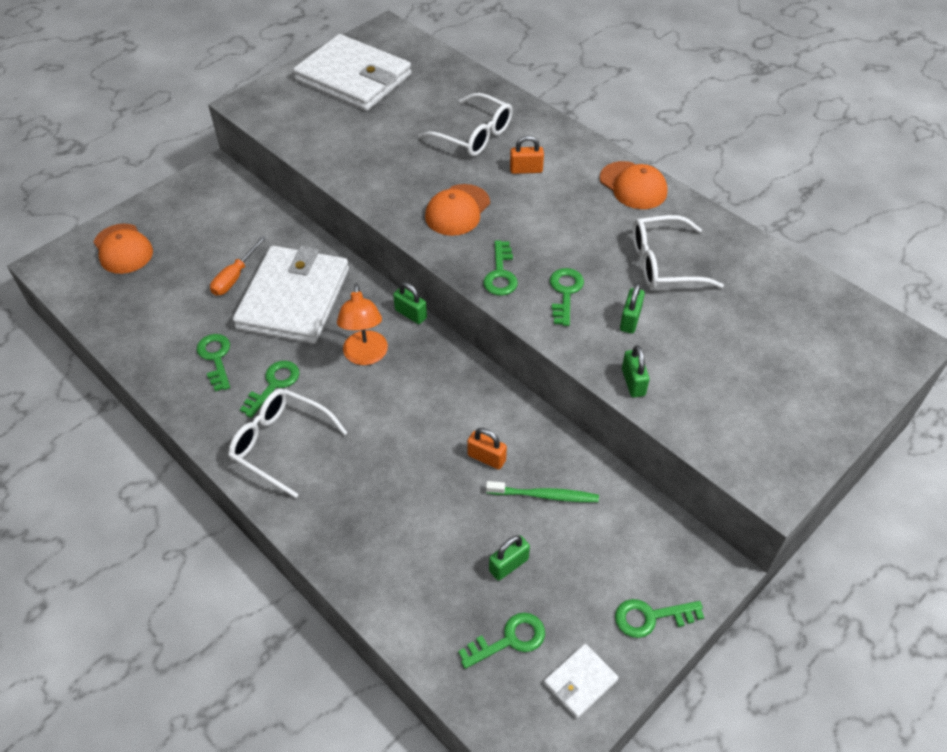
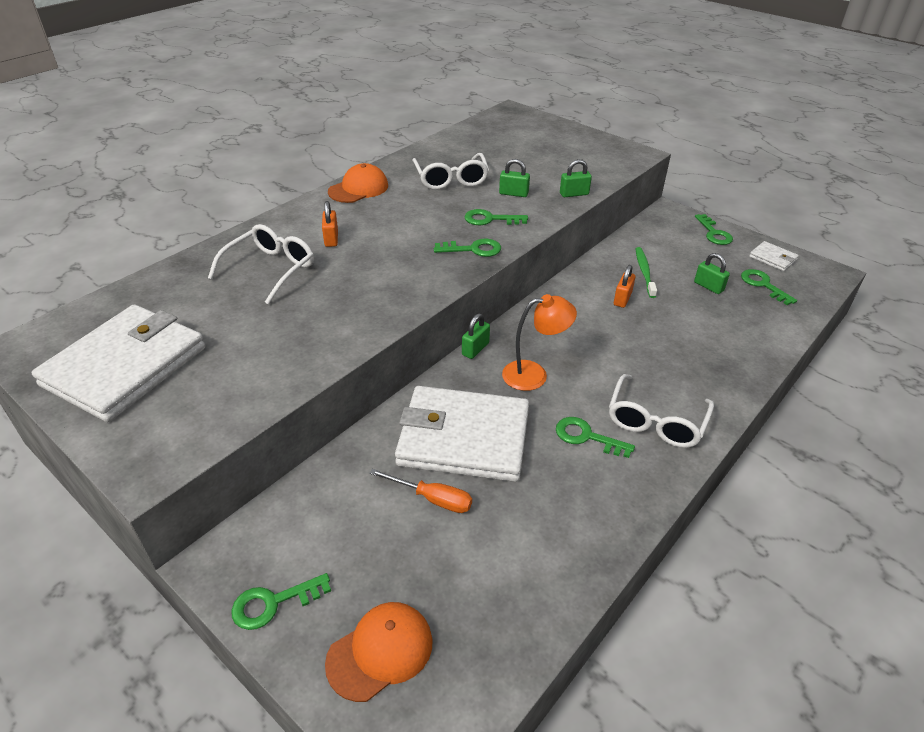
camera: 95 degrees left, 10 degrees down
(216, 358) = (563, 493): green key -> green key (273, 603)
(457, 210) = (389, 275): orange cap -> none

